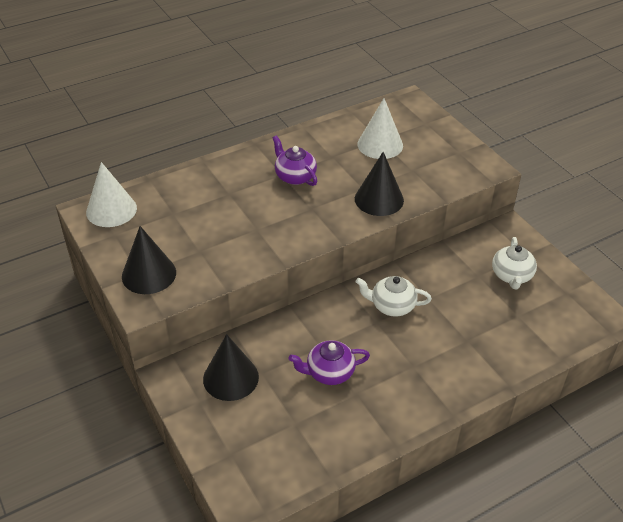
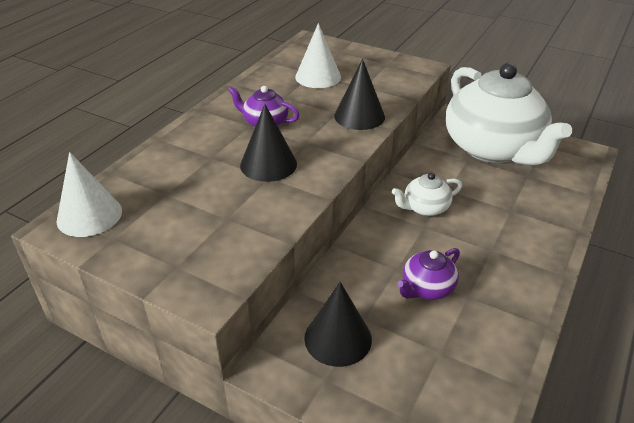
camera: 30 degrees left, 5 degrees down
(149, 274) = (189, 261): black cone -> black cone (268, 164)
(512, 276) = (493, 149): white teapot -> white teapot, size x2.40

